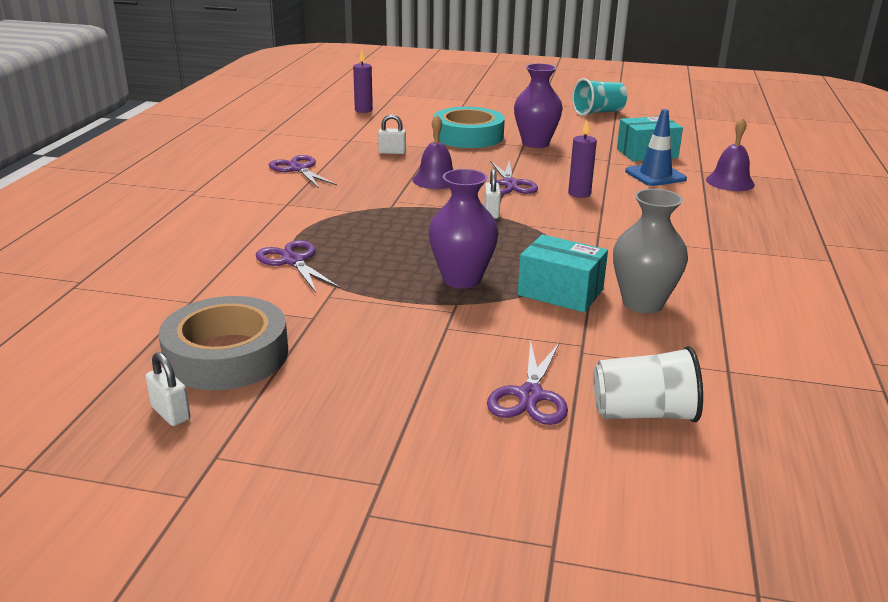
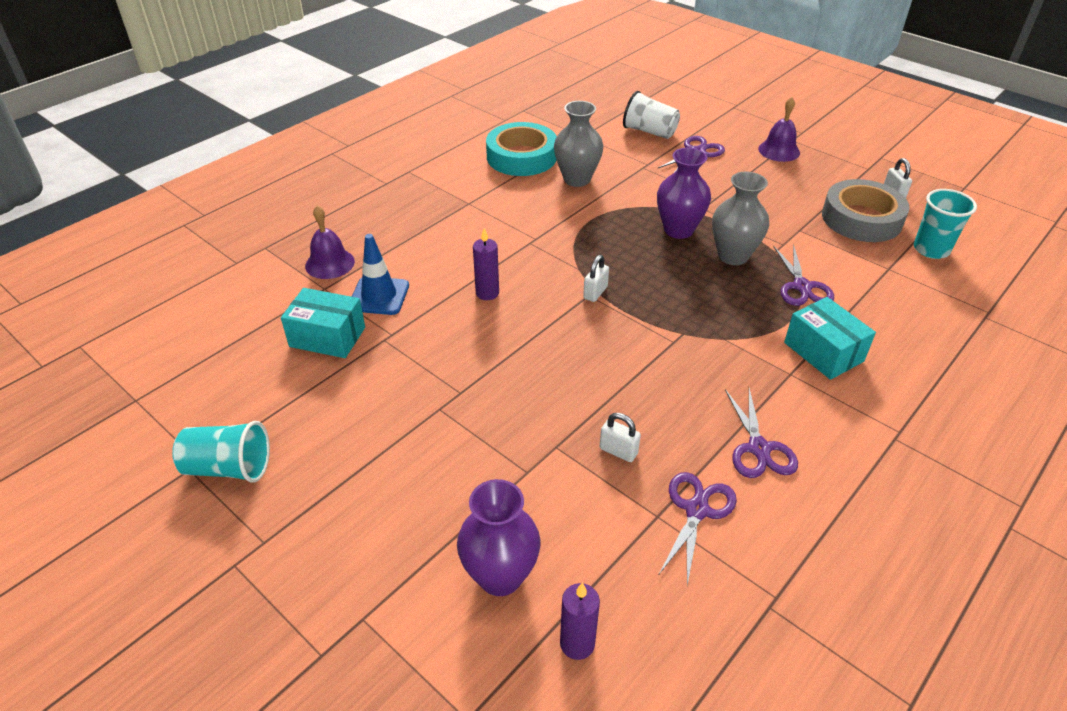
camera: 150 degrees left, 15 degrees up
(126, 338) = (931, 249): none -> turquoise cup
(382, 270) = (733, 256): none -> grey vase
(436, 180) = (607, 365): purple bell -> purple bell (779, 150)
(468, 136) = (485, 461): turquoise tape -> turquoise tape (521, 157)
(510, 184) = (536, 330): purple scissors -> purple scissors (696, 510)
(535, 143) = (420, 407): purple vase -> purple vase (500, 576)
(560, 292) = (619, 201): turquoise box -> turquoise box (823, 352)

